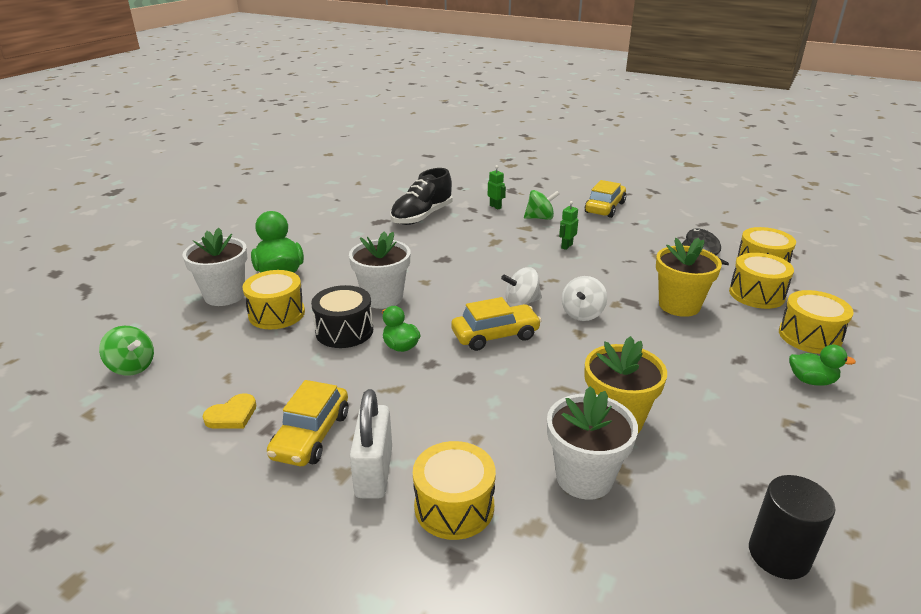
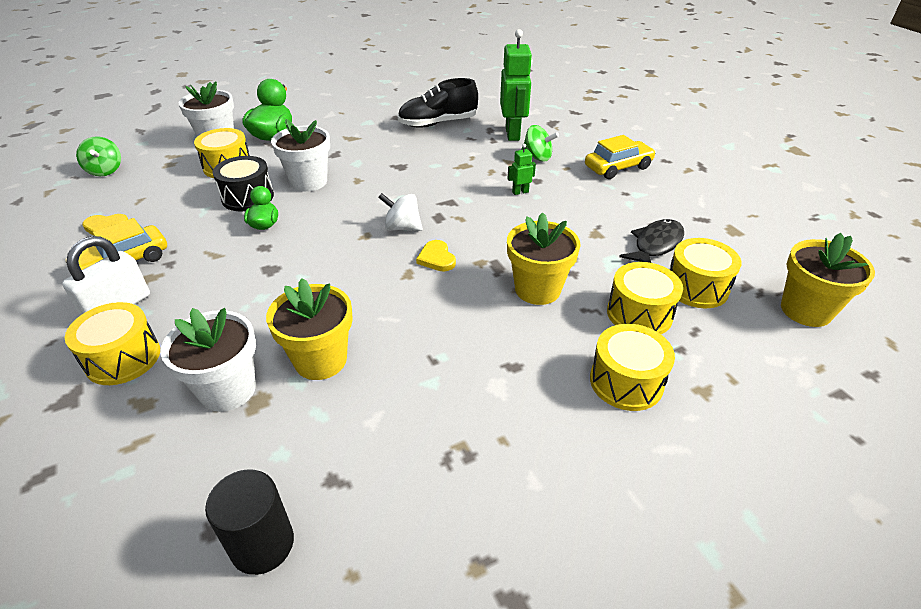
camera: 35 degrees right, 10 degrees up
(495, 207) = (513, 134): green robot -> green robot, size x2.19
(495, 335) = (340, 246): yellow car -> none
(582, 314) = (436, 258): white spinning top -> yellow heart
(811, 381) = (551, 423): green duck -> none
(828, 256) = (806, 310): none -> yellow flower pot

